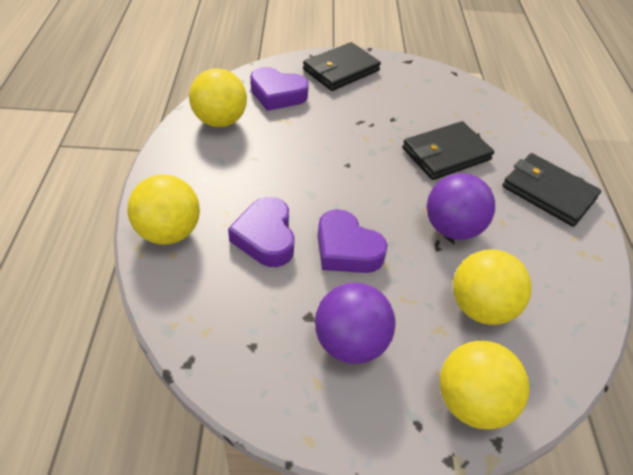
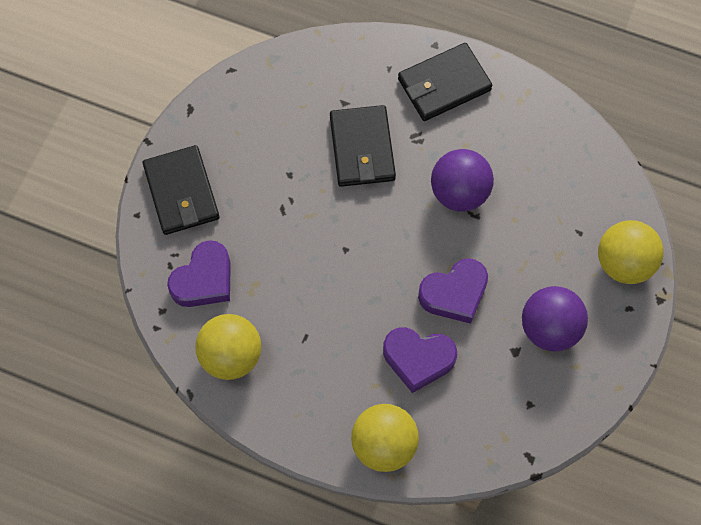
camera: 65 degrees left, 20 degrees up
(480, 307) = (547, 213): yellow ball -> none

